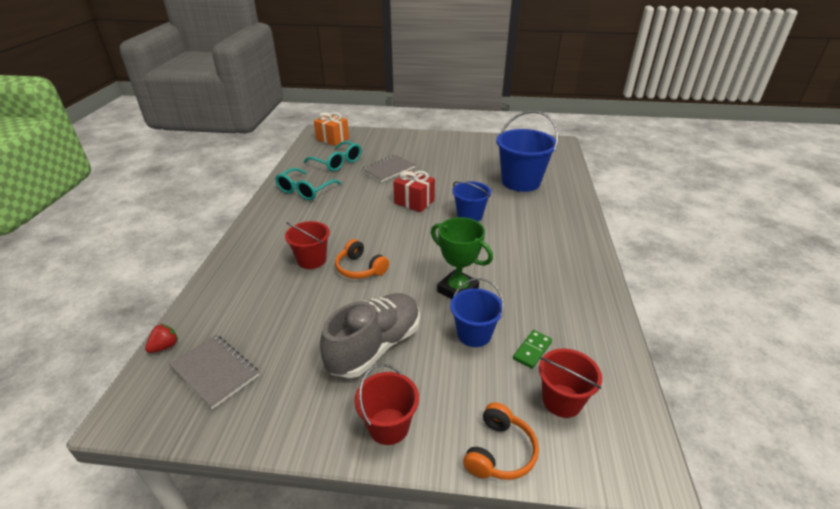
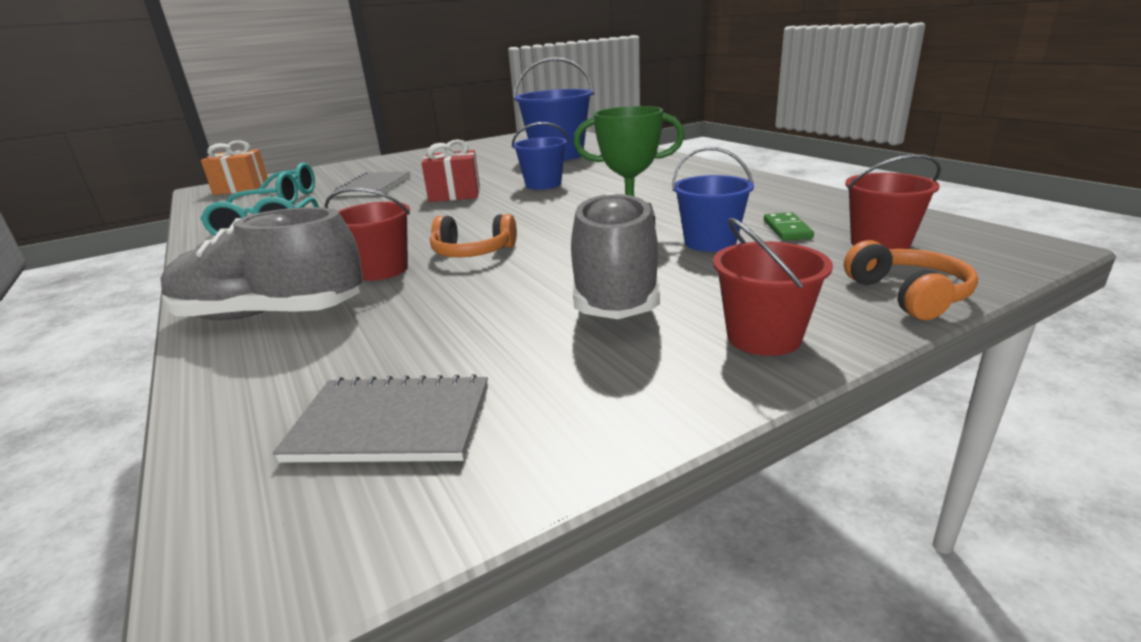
camera: 35 degrees left, 10 degrees down
(165, 346) = (218, 449): red strawberry -> none
(245, 270) = (271, 315): none -> grey shoe

